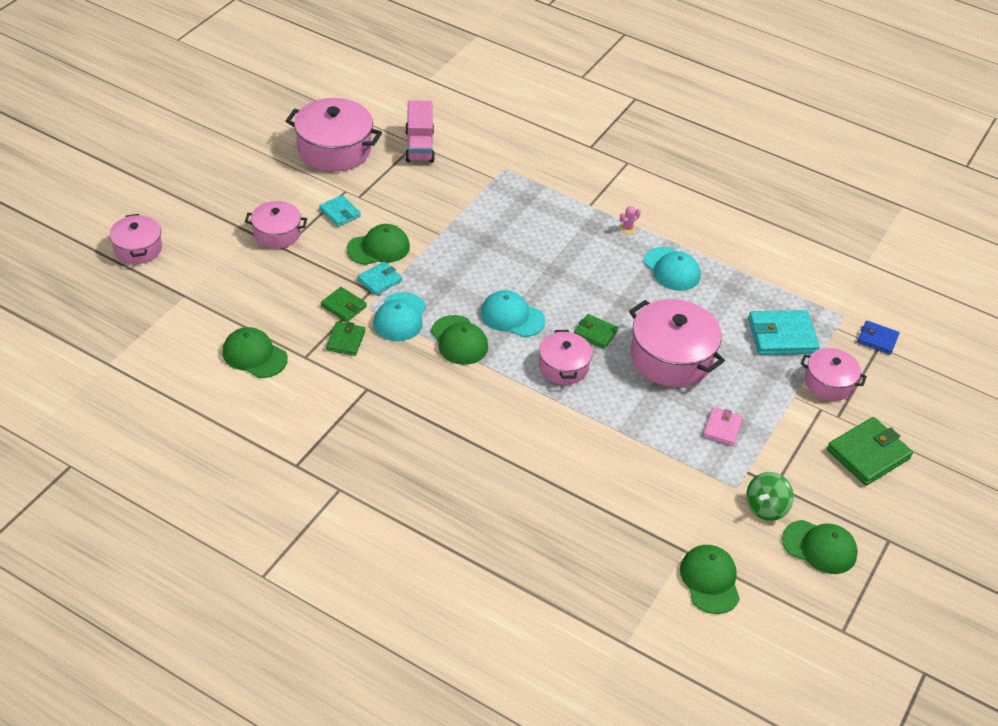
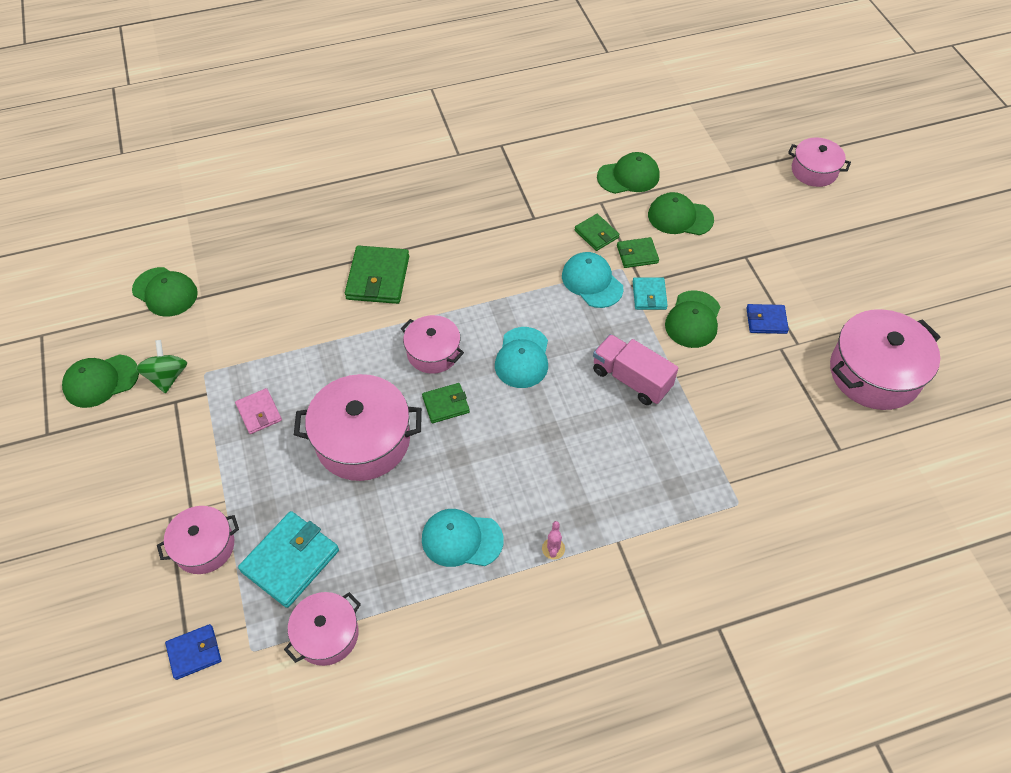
camera: 135 degrees right, 10 degrees up
(277, 233) = (768, 262): pink pot -> pink pot (327, 634)
(340, 213) = (766, 320): turquoise wallet -> blue wallet
(419, 146) = (833, 450): pink truck -> pink truck (631, 379)
(459, 340) = (529, 303): green cap -> green cap (680, 217)
(512, 316) = (522, 358): turquoise cap -> turquoise cap turned 120 degrees clockwise
(868, 454) = (115, 500): green wallet -> green wallet (378, 278)

